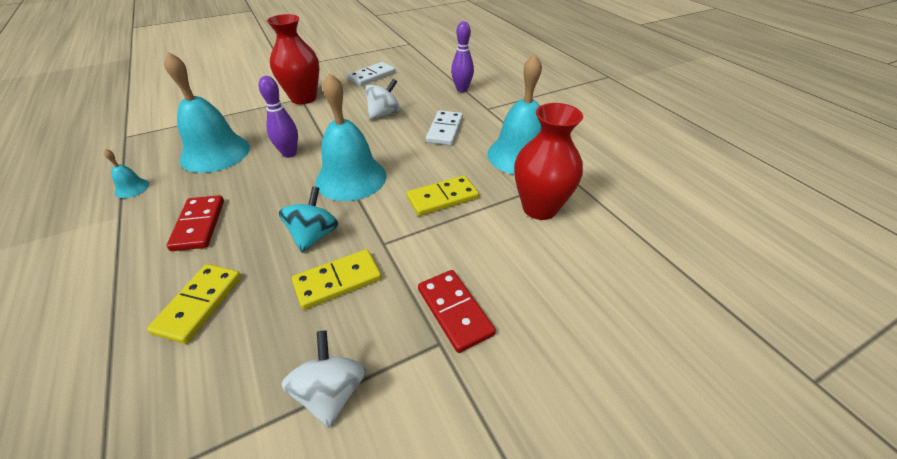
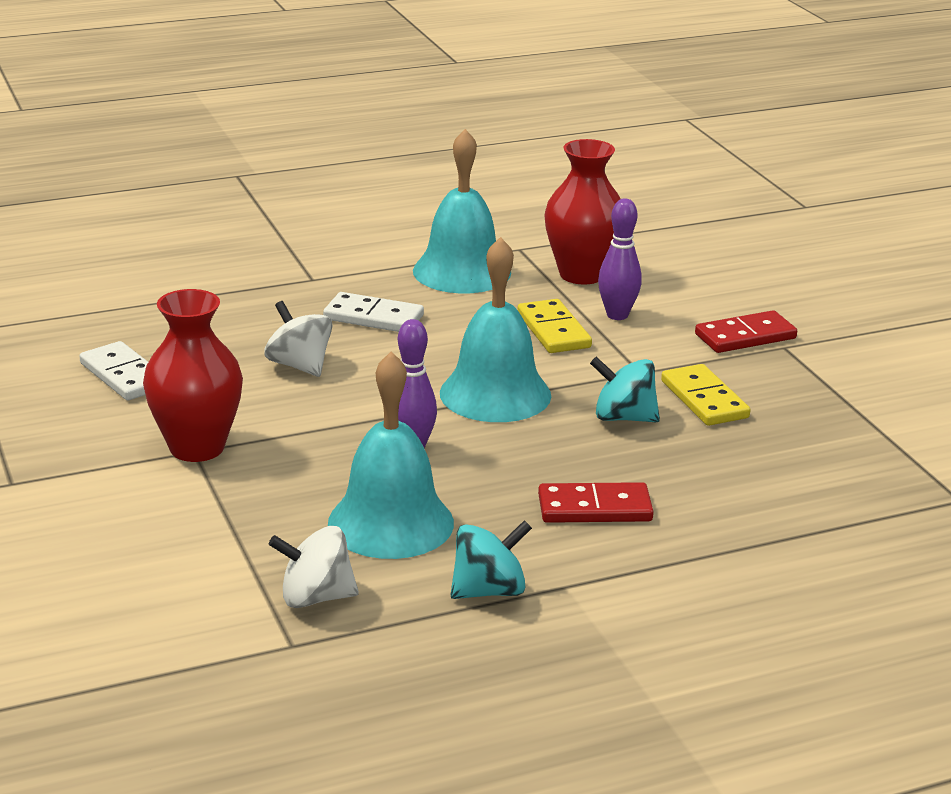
camera: 85 degrees left, 15 degrees down
(132, 188) = (489, 591): turquoise bell -> turquoise spinning top
(199, 304) = (743, 484): yellow domino -> none
(331, 392) = (844, 399): white spinning top -> white spinning top (315, 597)
(462, 90) = (232, 293): purple bowling pin -> purple bowling pin (617, 315)

